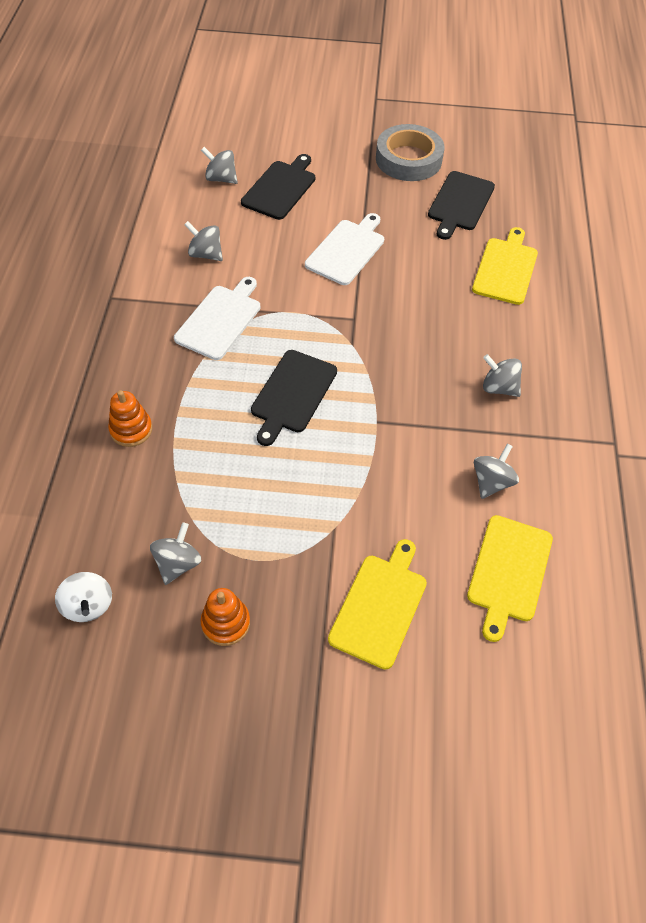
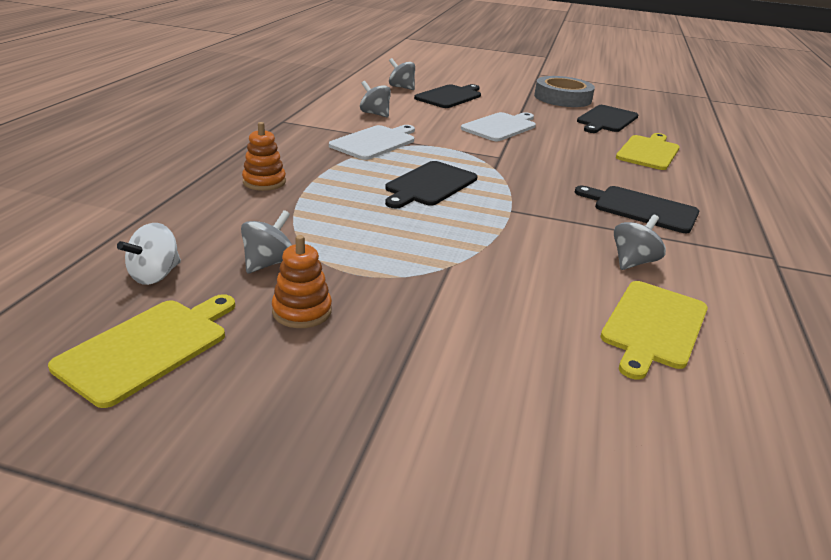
camera: 10 degrees right, 25 degrees down
(88, 605) = (155, 275): white spinning top -> white spinning top turned 45 degrees clockwise
(380, 606) = (490, 327): yellow cutting board -> yellow cutting board (148, 347)
(498, 387) = (641, 209): grey spinning top -> black cutting board

